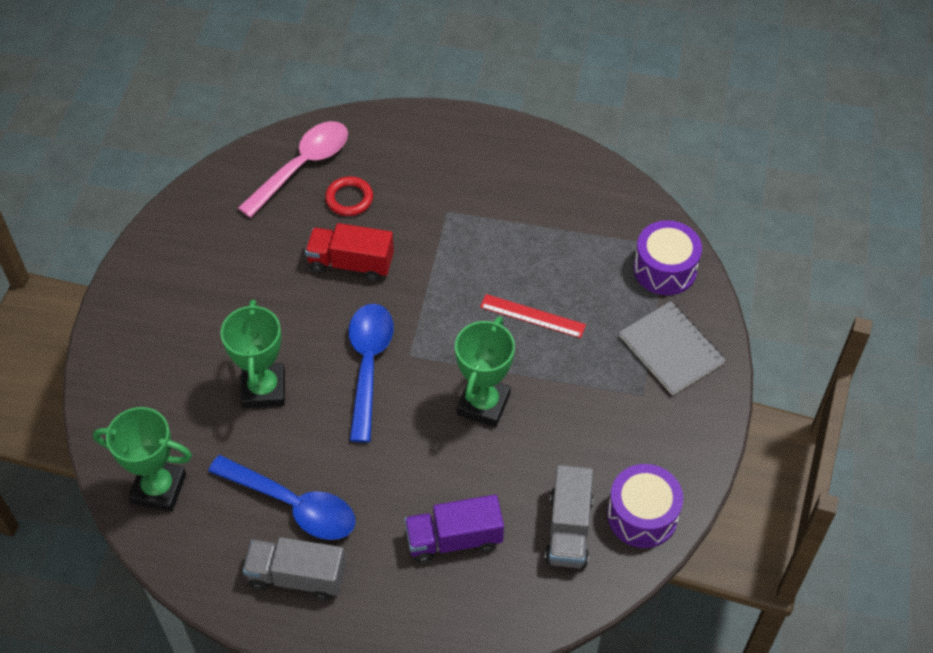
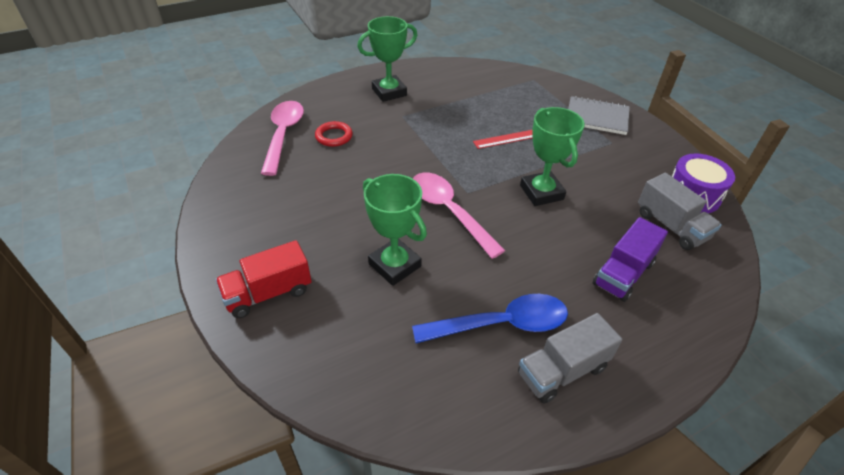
camera: 40 degrees left, 10 degrees down
(158, 488) = (387, 385): green trophy -> green trophy (389, 92)
(351, 263) = (373, 166): red truck -> red truck (268, 293)
(368, 365) = (449, 211): blue spoon -> pink spoon
(665, 269) = (546, 88): purple drum -> none

